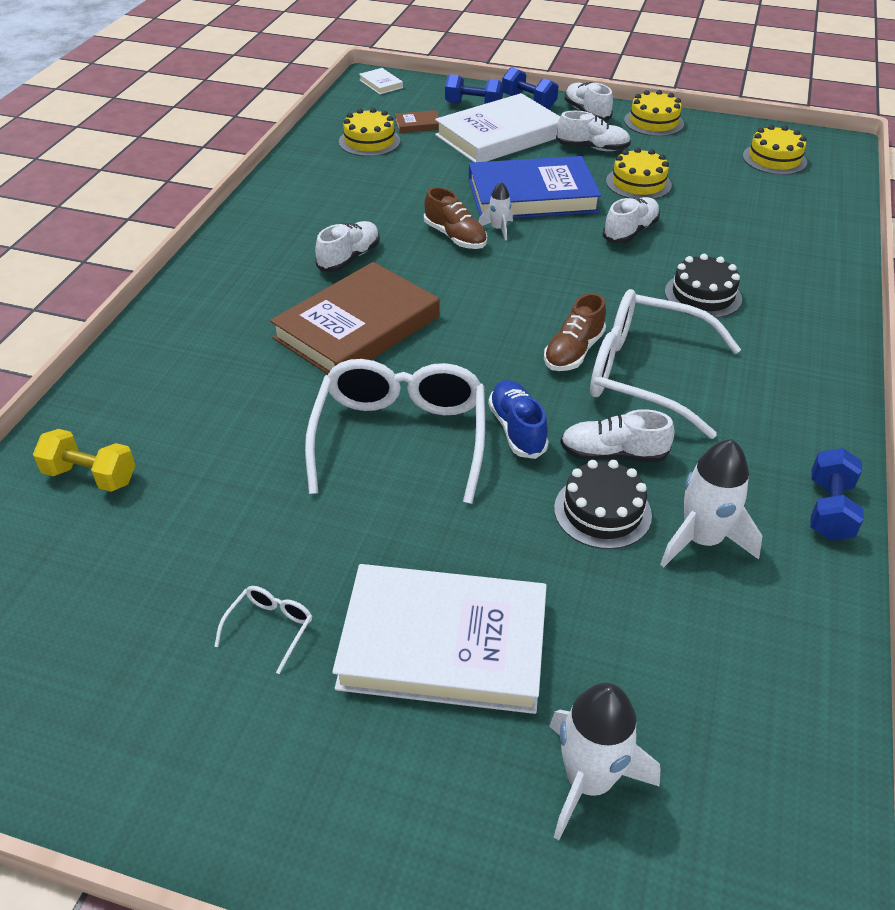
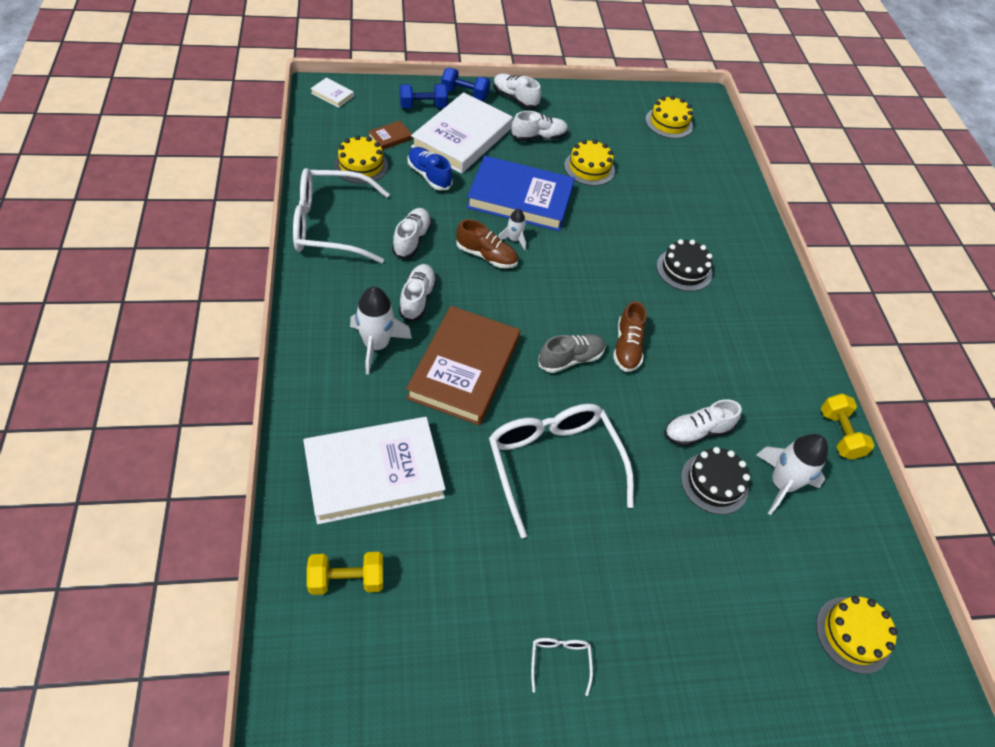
camera: 30 degrees left, 10 degrees up
(443, 644) = (674, 627): white book -> white book (374, 473)
(492, 347) = (570, 359): none -> grey shoe
(517, 429) = (626, 430): blue shoe -> blue shoe (429, 176)
(532, 195) = (520, 198): blue book -> blue book turned 45 degrees clockwise
(588, 780) = (806, 691): white rocket -> white rocket (376, 345)
(630, 231) = (607, 219): white shoe -> white shoe (412, 240)
(646, 374) = (683, 354): white glasses -> white glasses (331, 226)
(653, 122) = (569, 100): yellow cake -> yellow cake (853, 634)
(829, 510) = (839, 434): blue dumbbell -> yellow dumbbell

